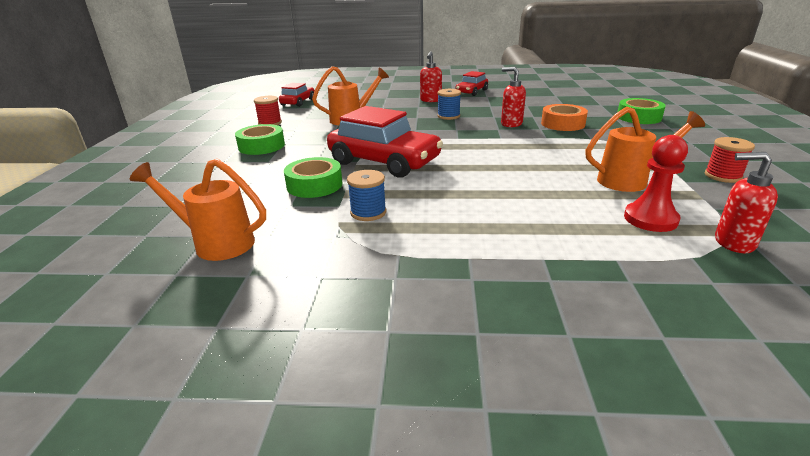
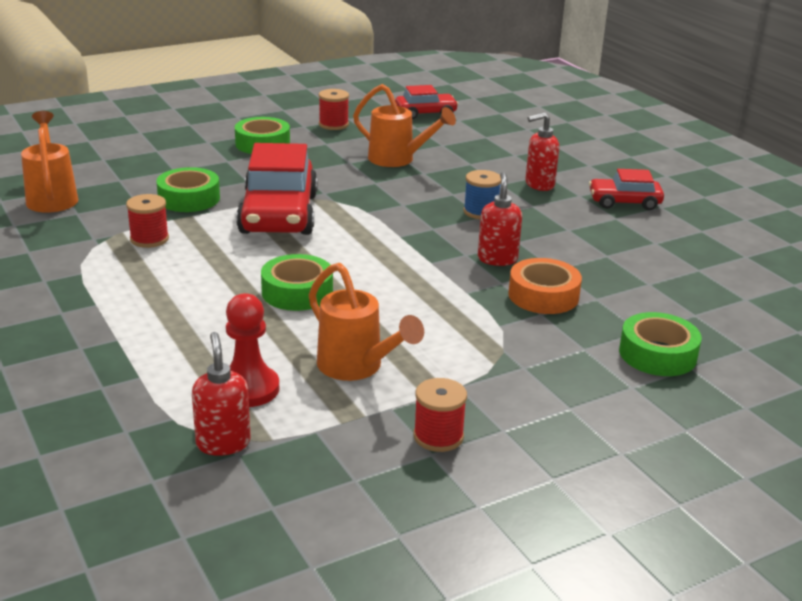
camera: 55 degrees right, 0 degrees up
(368, 212) = (149, 239): blue spool -> red spool
(511, 178) = (297, 292): none -> green tape

